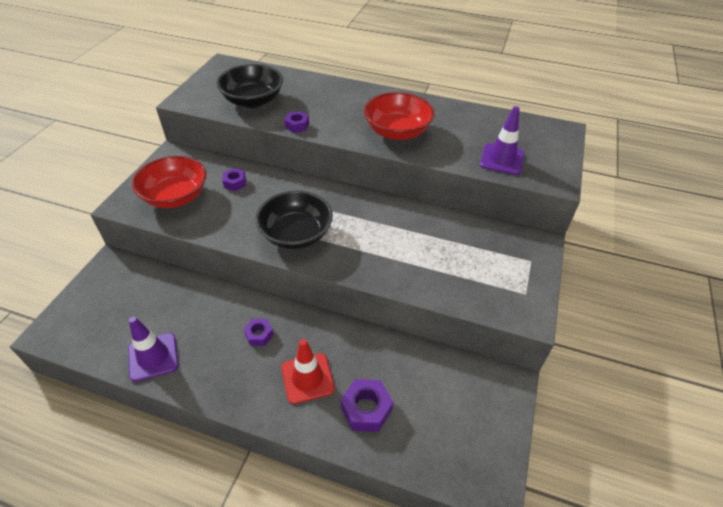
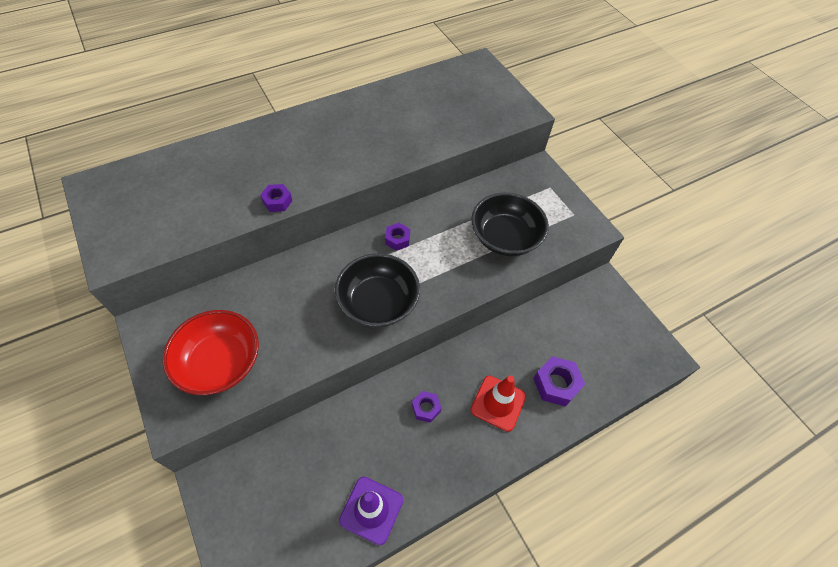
camera: 50 degrees left, 10 degrees up
(235, 183) = (259, 302): purple nut -> purple nut (397, 239)
(253, 100) = (193, 205): black bowl -> black bowl (505, 237)
(397, 131) = (369, 146): red bowl -> none
(502, 159) = (473, 118): purple traffic cone -> none

